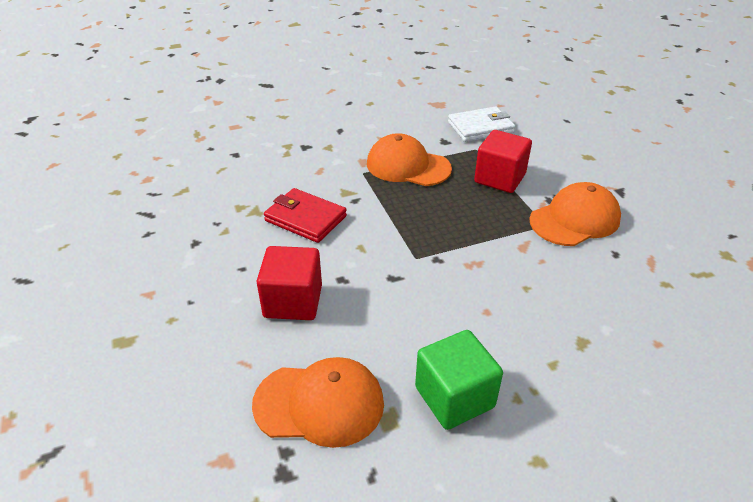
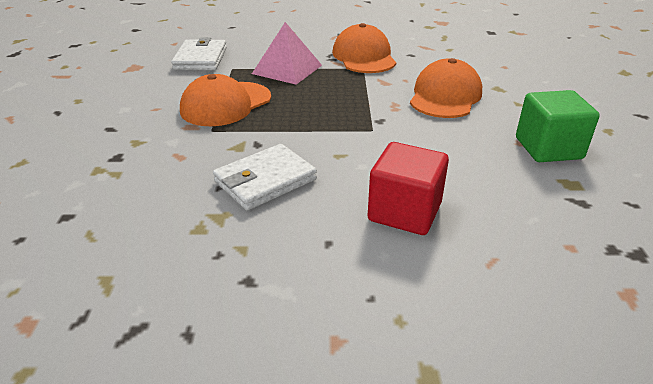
camera: 70 degrees left, 5 degrees down
(305, 218) = (265, 181): red wallet -> white wallet
(319, 404) = (553, 218): orange cap -> orange cap (445, 96)
(499, 178) = (287, 69): red cube -> pink pyramid

